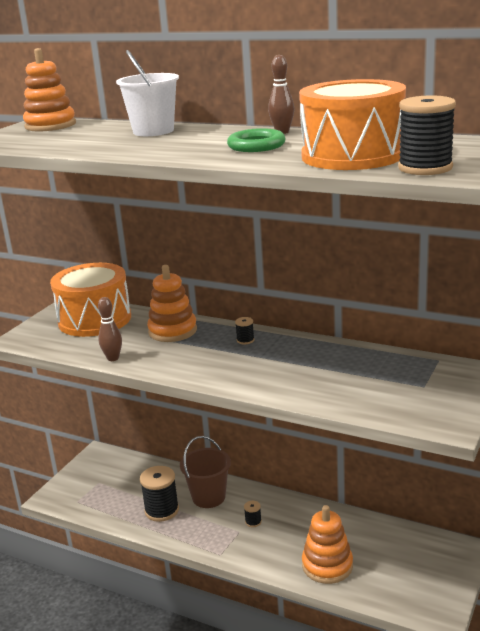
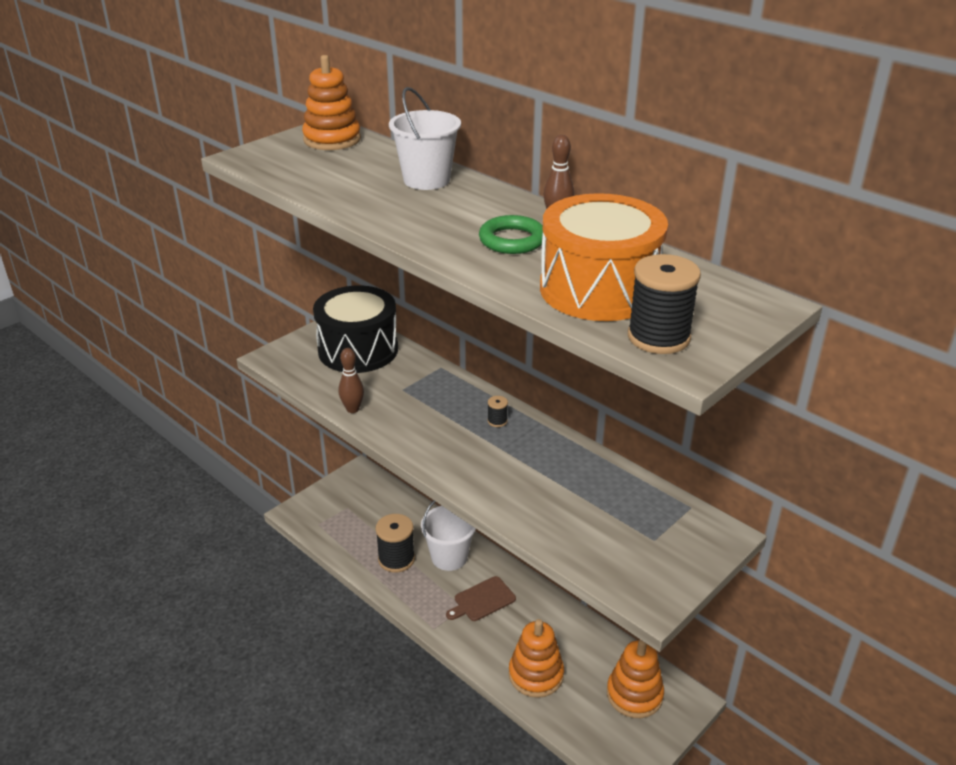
camera: 15 degrees right, 10 degrees up
(95, 319) = (358, 350): orange drum -> black drum
(172, 331) = (429, 387): orange stacking toy -> orange stacking toy (634, 694)
(208, 497) = (449, 557): brown bucket -> white bucket
(253, 522) = (482, 600): black spool -> brown cutting board

